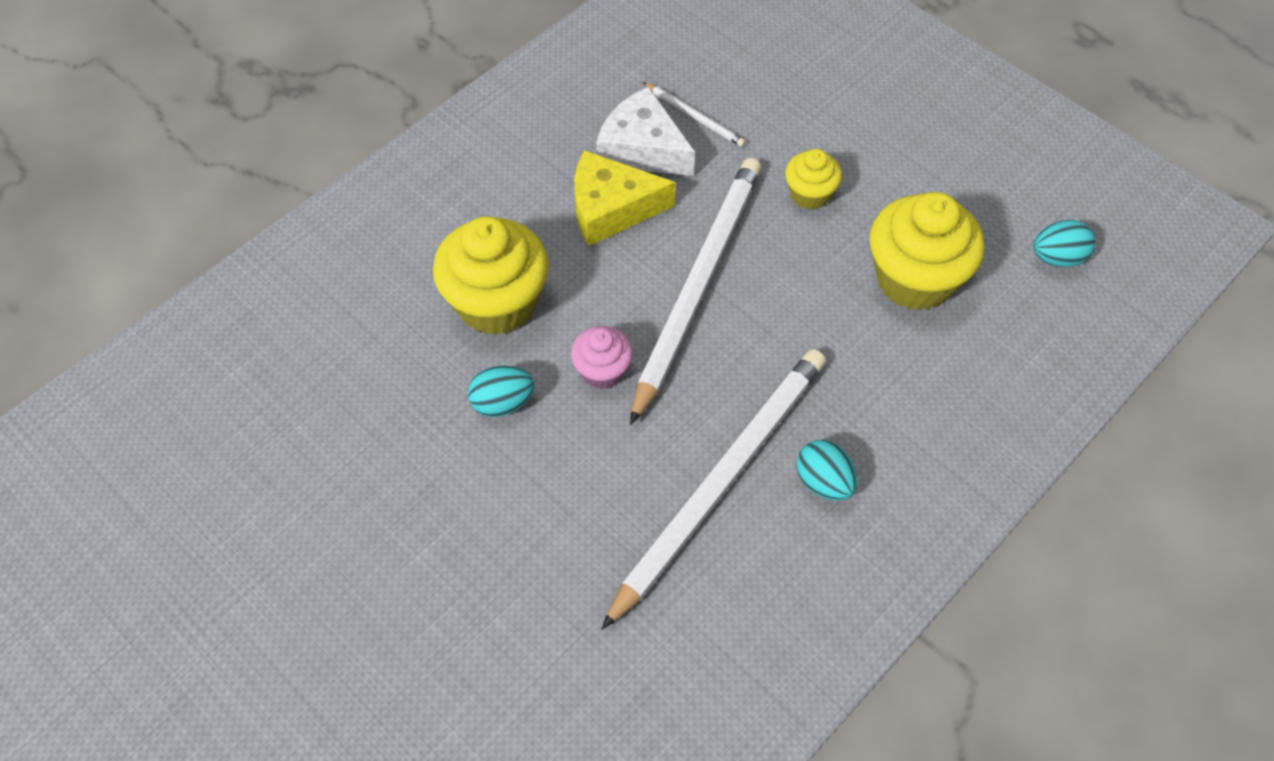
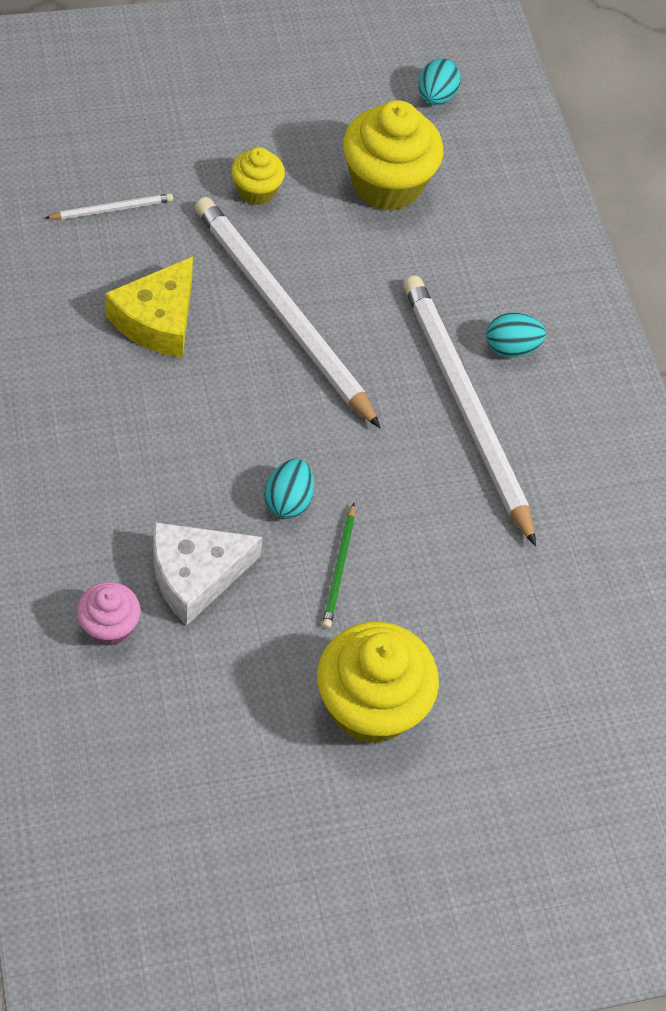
camera: 65 degrees left, 0 degrees up
(461, 482) = (339, 568): none -> green pencil
(496, 303) = (186, 450): yellow cupcake -> yellow cupcake (370, 706)
(602, 371) = (311, 419): pink cupcake -> pink cupcake (109, 626)
(642, 148) = (114, 262): white cheese -> white cheese (195, 575)

